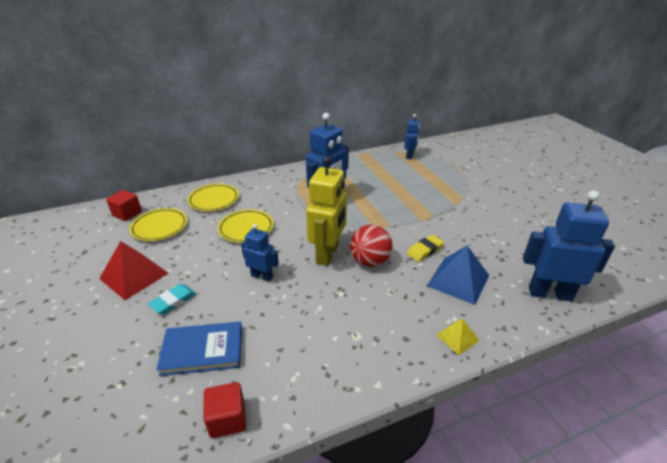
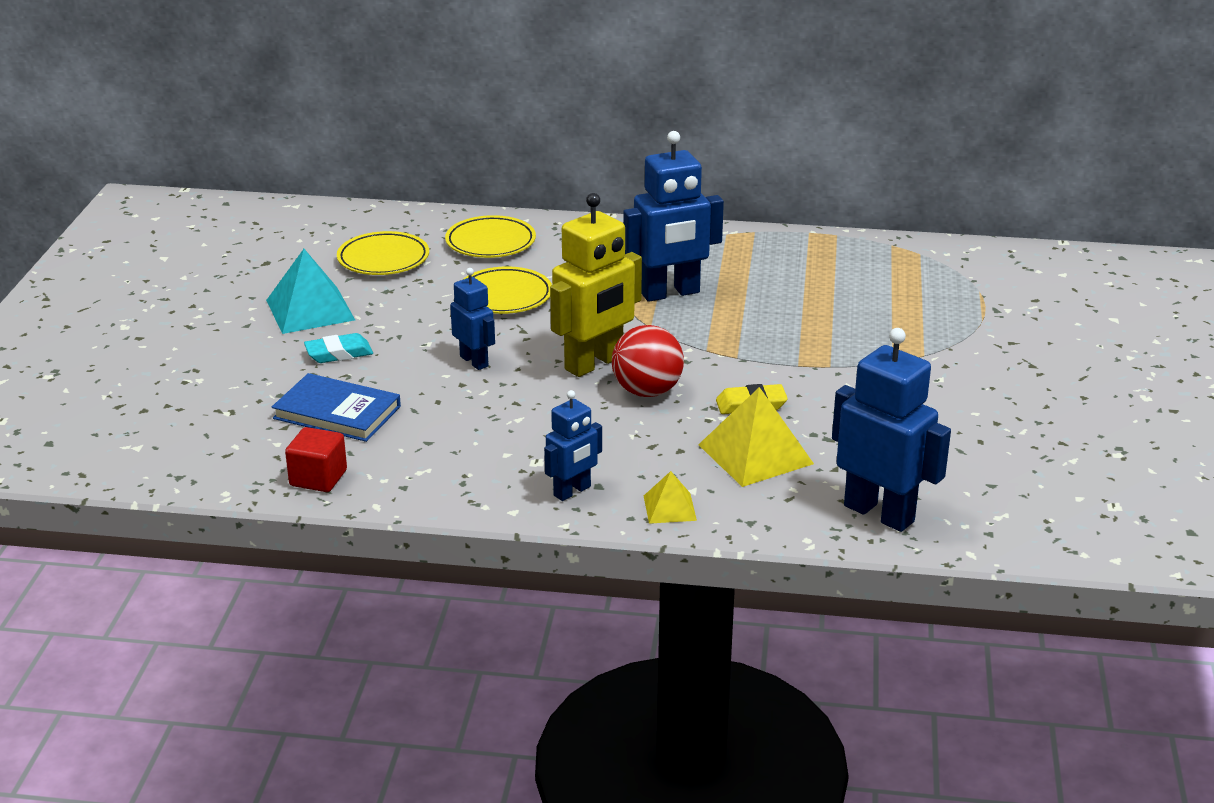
camera: 30 degrees right, 5 degrees down
(127, 214) = (351, 228): red cube -> none
(134, 276) = (310, 310): red pyramid -> turquoise pyramid
(409, 156) = (913, 261): blue robot -> blue robot (572, 491)
(458, 280) = (755, 454): blue pyramid -> yellow pyramid

